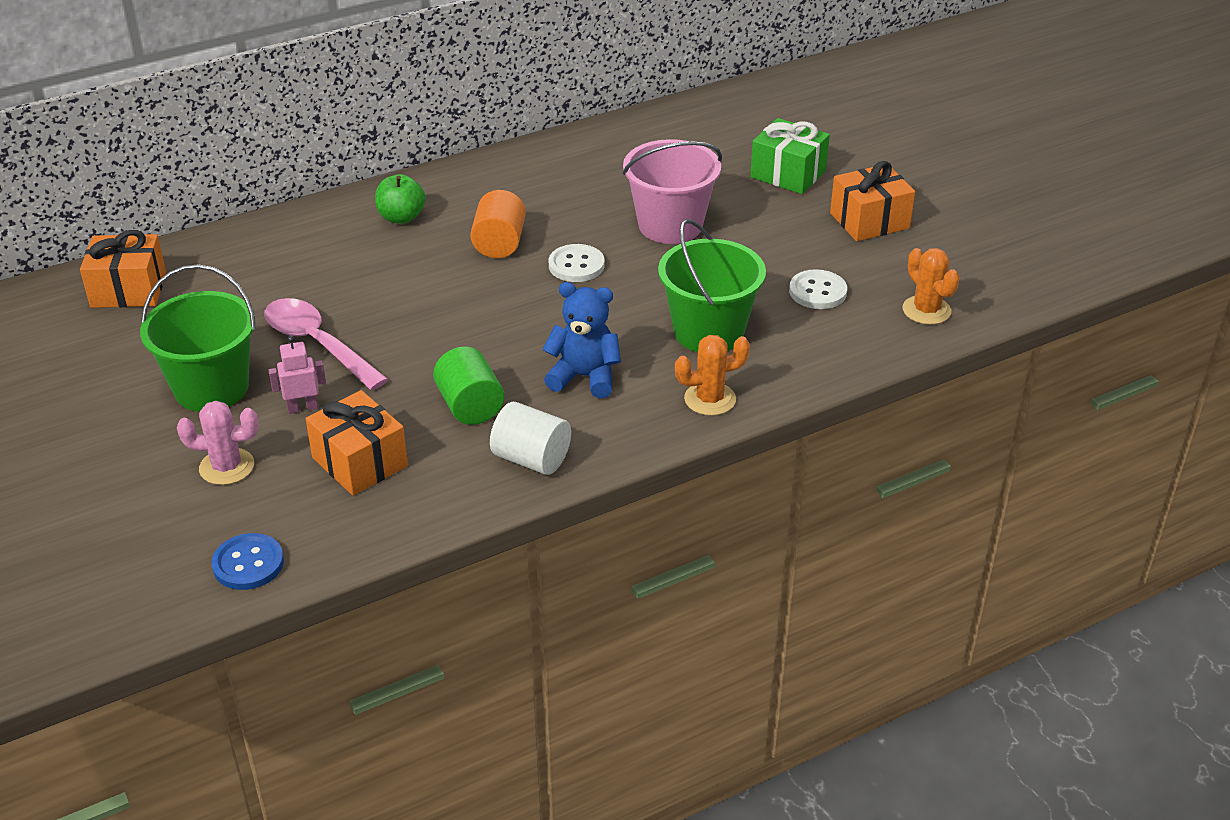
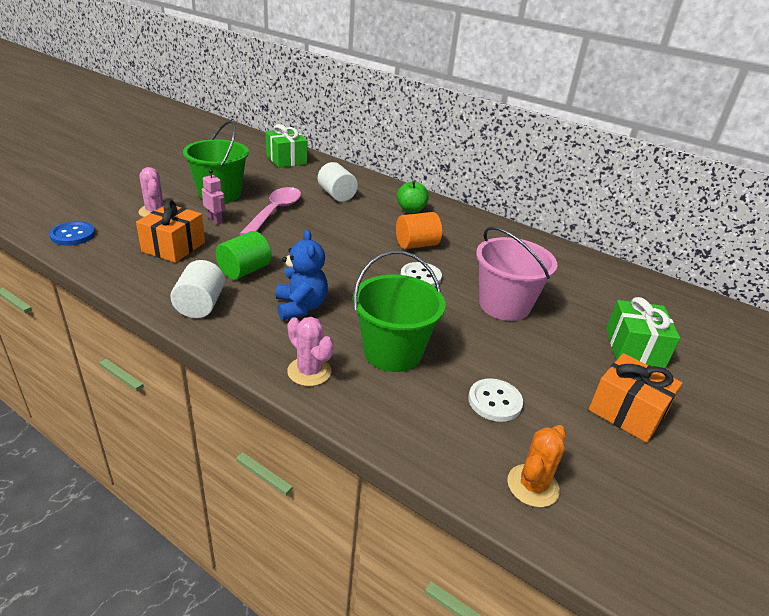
camera: 60 degrees right, 5 degrees down
(128, 290) = (286, 159): orange gift -> green gift
(305, 271) = (336, 195): none -> white cylinder
(710, 399) = (309, 371): orange cactus -> pink cactus

